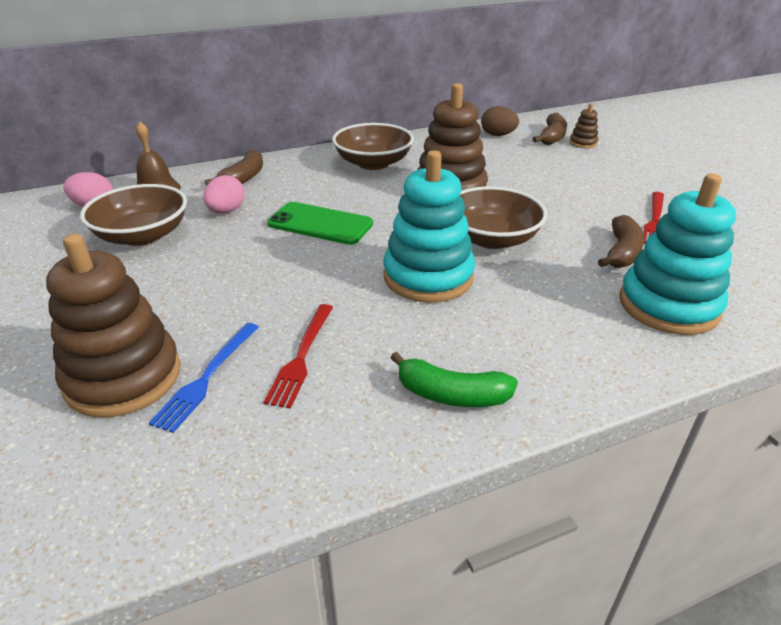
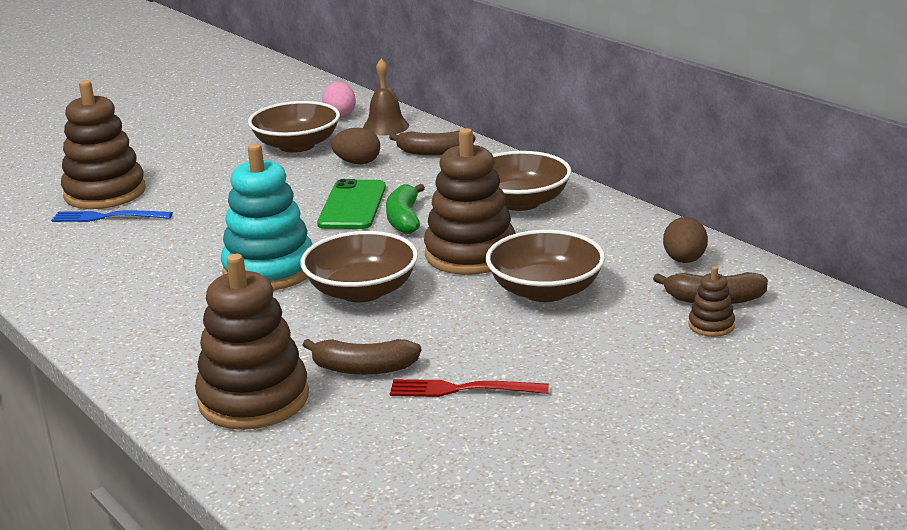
camera: 75 degrees right, 10 degrees down
(226, 211) = (357, 163): pink egg -> brown egg
(301, 356) = (136, 242): red fork -> none
(451, 394) = (96, 304): green banana -> green banana (404, 219)
(520, 176) = (545, 290): none -> brown bowl
(668, 305) = (254, 399): turquoise stacking toy -> brown stacking toy

